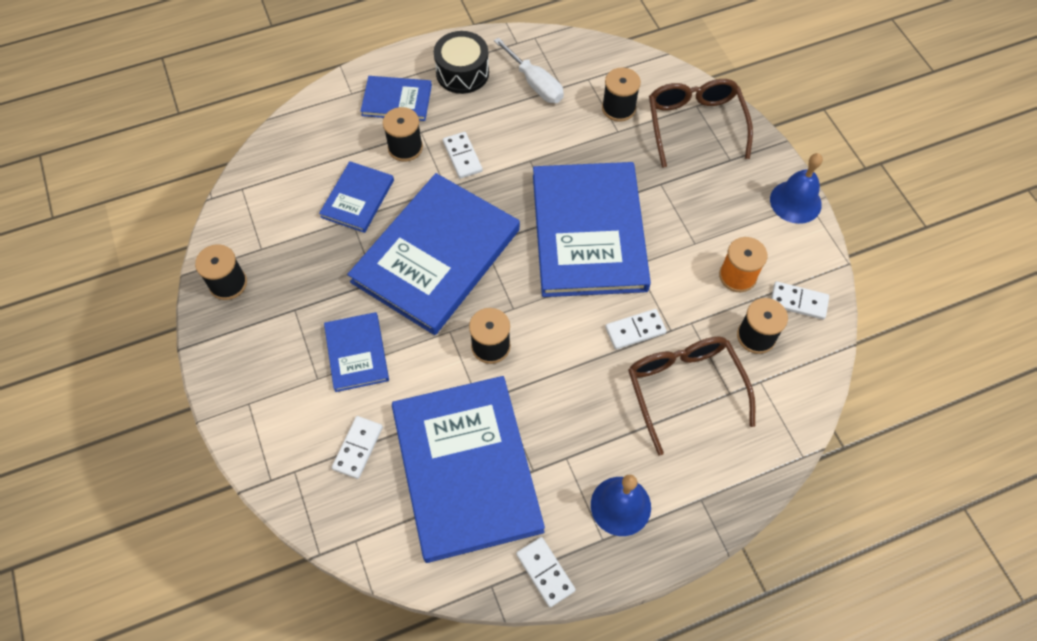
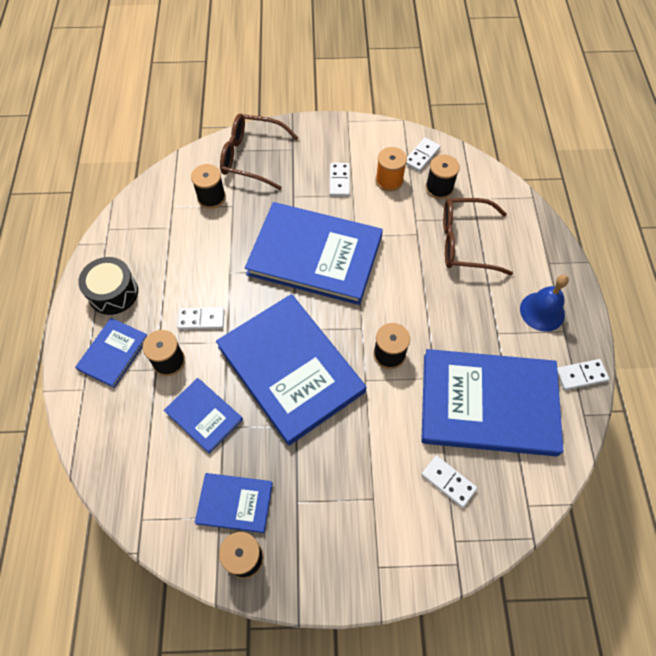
camera: 70 degrees left, 0 degrees up
(356, 353) = (360, 459): blue book -> blue book (235, 503)
(535, 83) = (155, 244): white screwdriver -> none
(635, 330) = (410, 255): white domino -> white domino (339, 181)
(795, 202) = (344, 127): blue bell -> none

